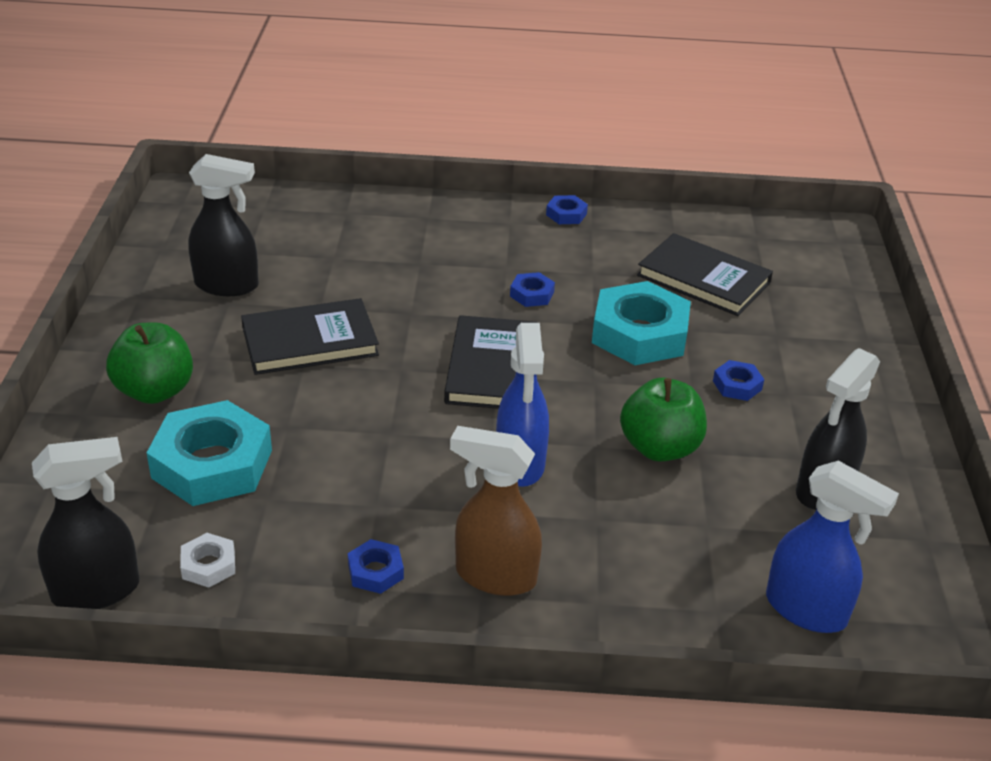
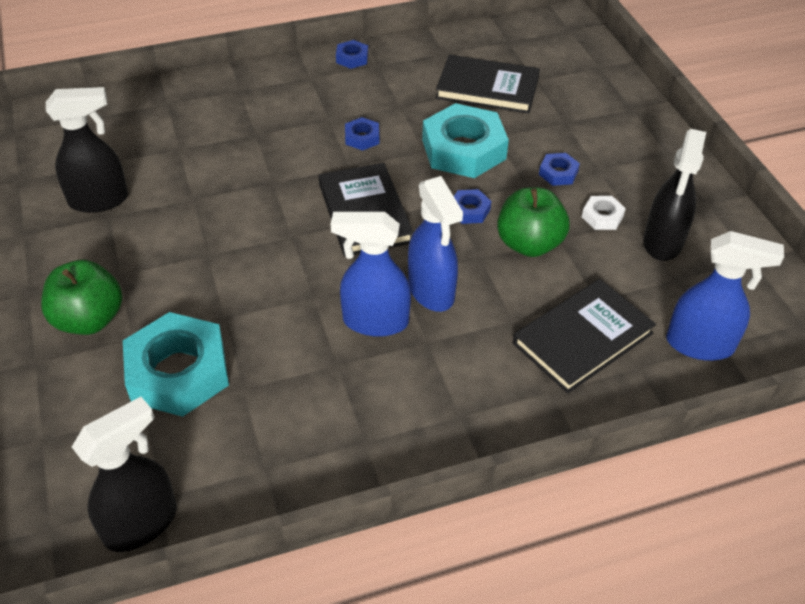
camera: 20 degrees left, 10 degrees up
(208, 565) = (226, 466): white nut -> white nut (602, 216)
(310, 341) = (201, 233): black book -> black book (582, 338)
(375, 571) = (367, 423): blue nut -> blue nut (469, 210)
(440, 476) = (374, 321): none -> blue spray bottle
(494, 576) = (462, 395): brown spray bottle -> none

